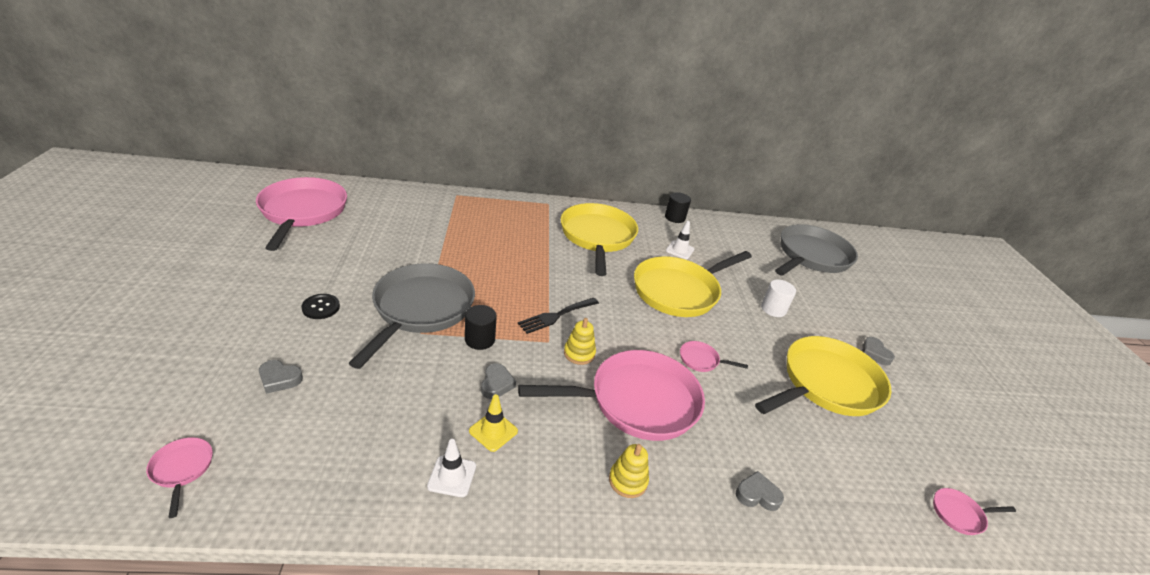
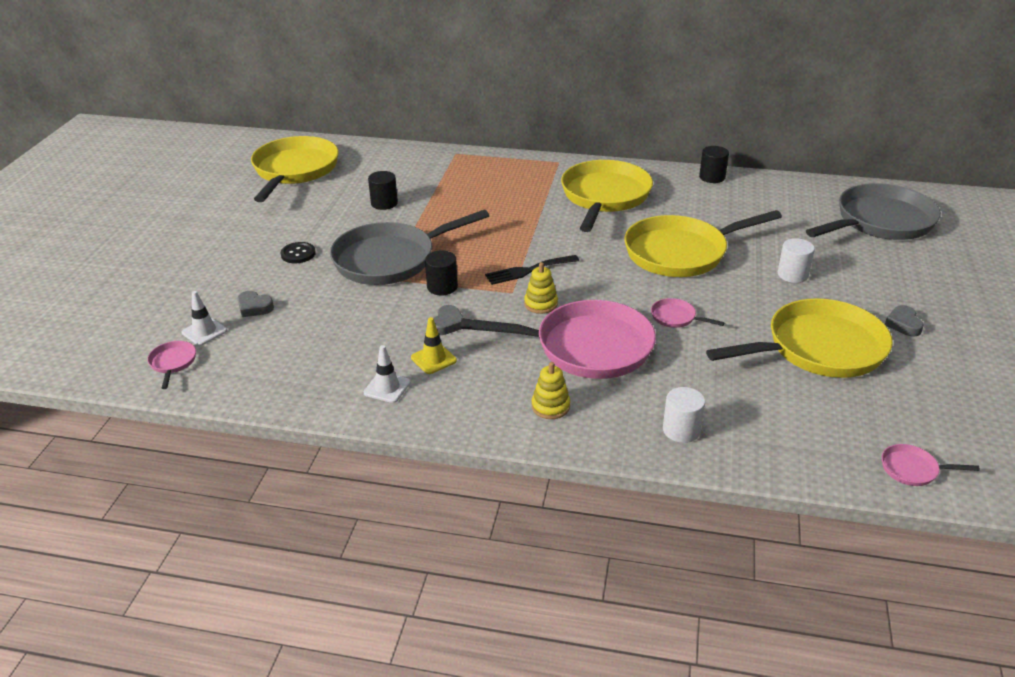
camera: 20 degrees right, 0 degrees up
(302, 212) = (294, 171): pink pan -> yellow pan
(400, 246) = (384, 203): none -> black cylinder
(420, 309) = (390, 259): grey pan -> grey pan turned 150 degrees counterclockwise
(679, 250) = (701, 212): white traffic cone -> white traffic cone (204, 331)
(757, 495) = (681, 430): grey heart -> white cylinder

